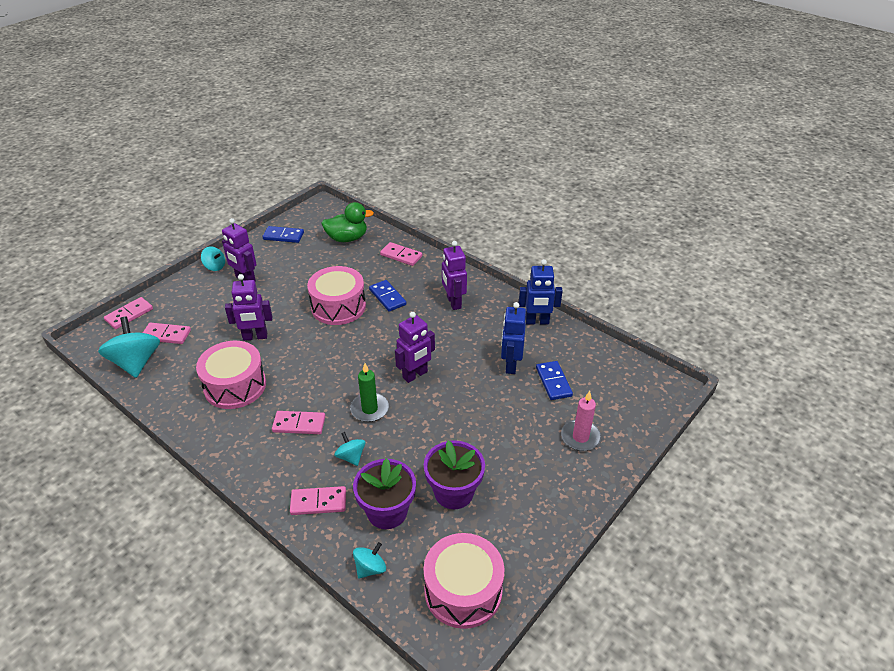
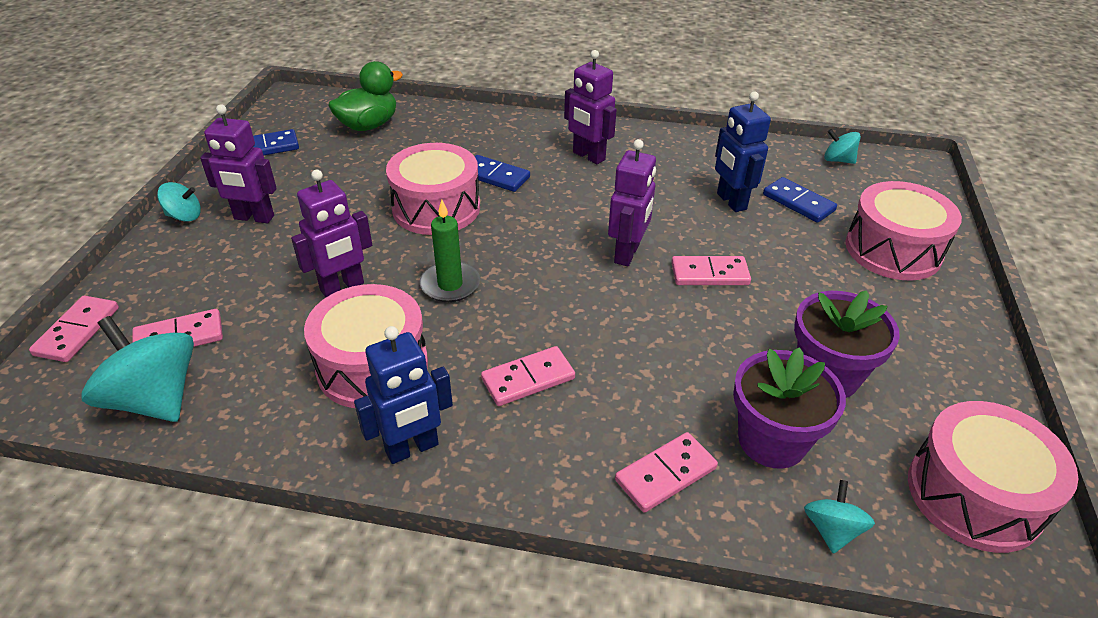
camera: 30 degrees left, 0 degrees up
(351, 456) = (648, 390): turquoise spinning top -> turquoise spinning top (838, 160)
(369, 409) = (610, 318): green candle -> green candle (450, 285)
(401, 256) = (465, 125): pink domino -> pink domino (709, 274)
(537, 322) = (709, 146): blue robot -> blue robot (412, 448)
(580, 437) = (893, 250): pink candle -> pink drum

